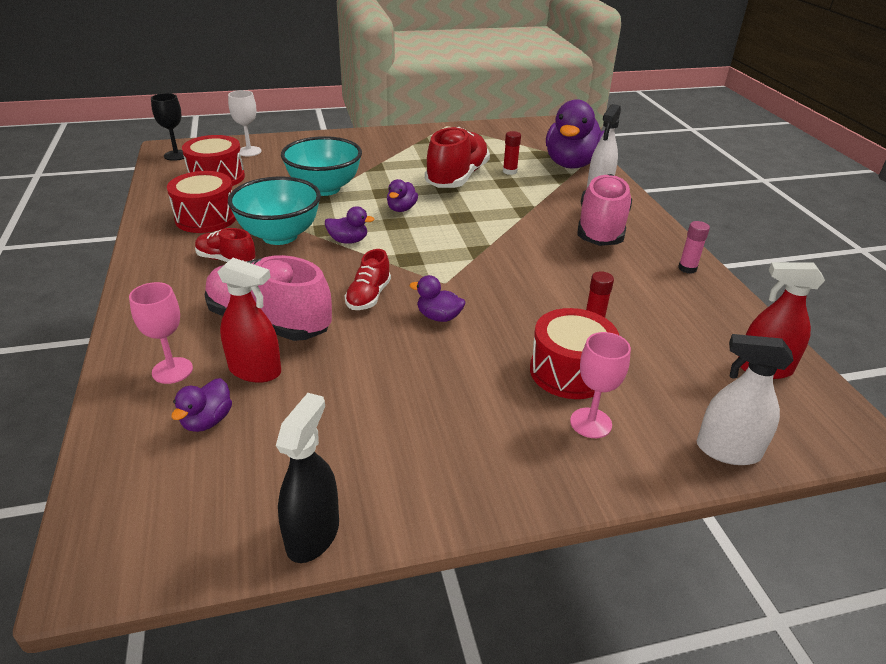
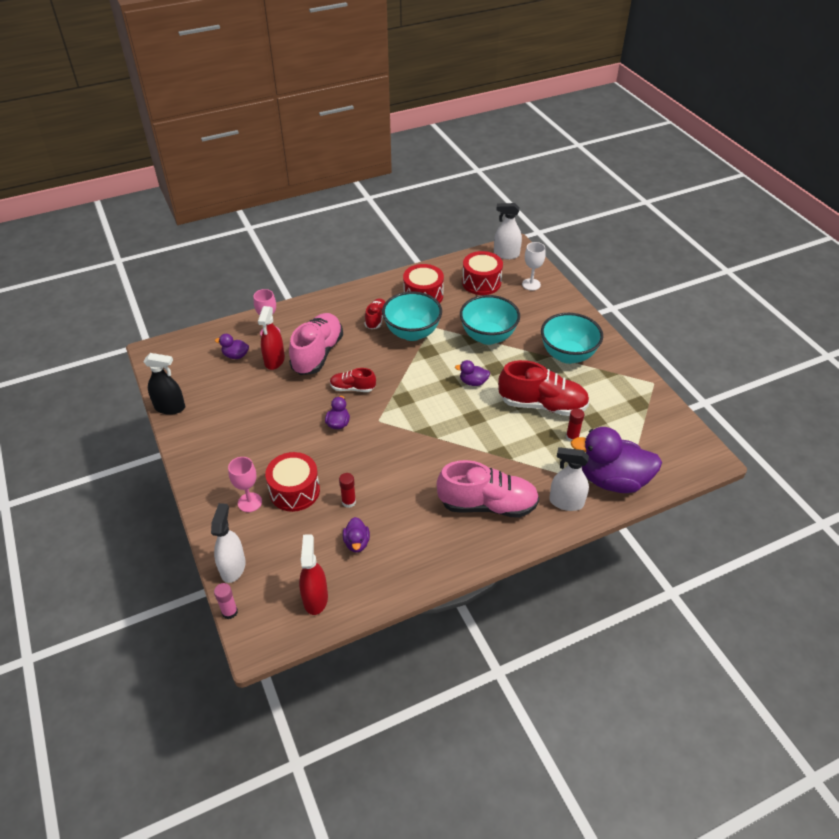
camera: 80 degrees right, 10 degrees up
(176, 155) = (506, 254): black goblet -> white spray bottle
(348, 241) = (416, 365): purple duck -> purple duck (357, 543)
(385, 153) = (567, 355): none -> turquoise bowl
(687, 268) = (440, 562): pink glue stick -> pink glue stick (229, 612)

